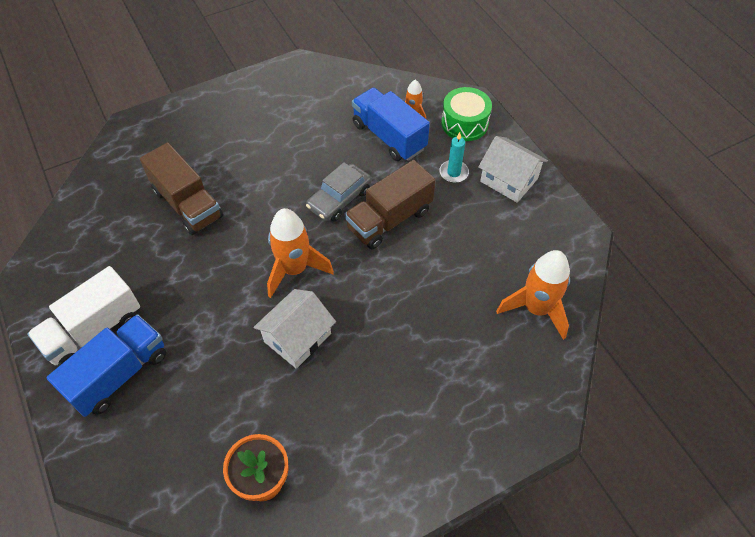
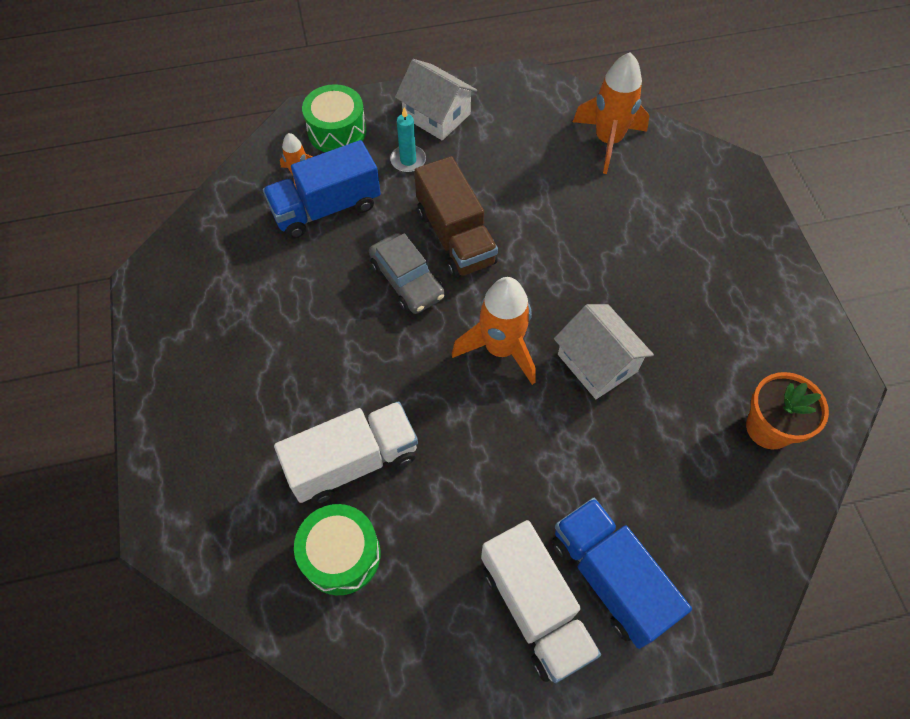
camera: 75 degrees left, 5 degrees up
(122, 214) = (341, 555): none -> green drum
(187, 204) = (353, 462): brown truck -> white truck
(509, 180) = (436, 115): white house -> white house turned 75 degrees clockwise

